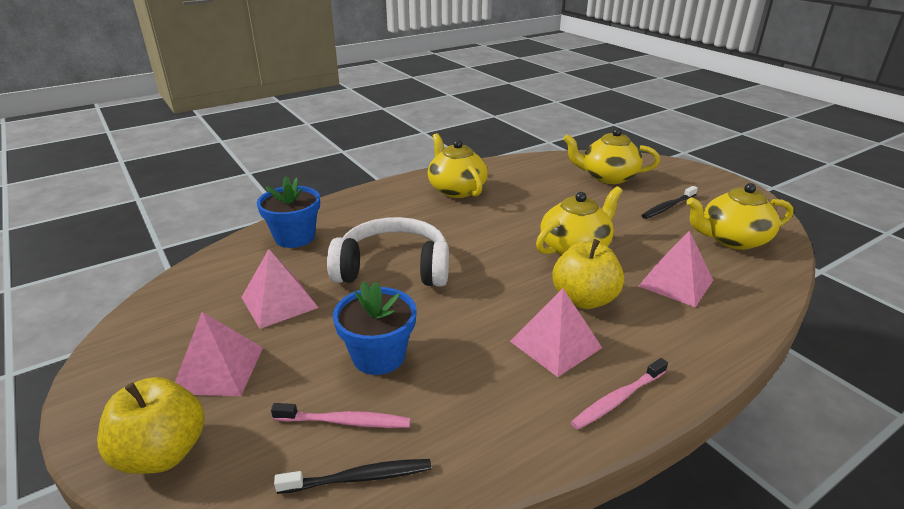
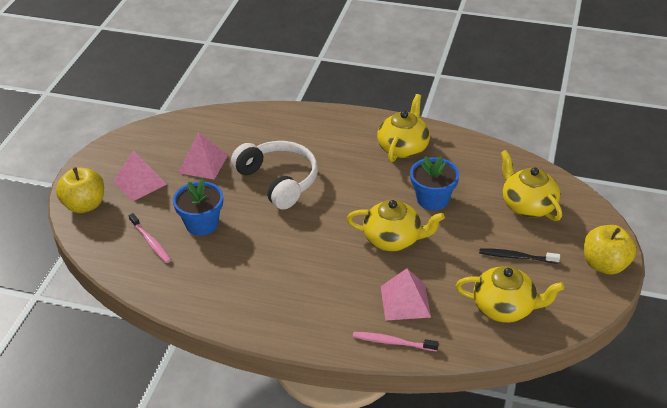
camera: 50 degrees right, 10 degrees up
(295, 237) = (263, 125): blue flower pot -> blue flower pot (432, 199)
(359, 478) = (126, 266): black toothbrush -> none
(555, 344) = (280, 279): pink pyramid -> none
(584, 299) = (337, 270): yellow apple -> yellow apple (605, 265)
(618, 399) = (259, 322): pink toothbrush -> pink toothbrush (392, 342)
(732, 239) = (505, 308): yellow teapot -> yellow teapot turned 150 degrees clockwise

